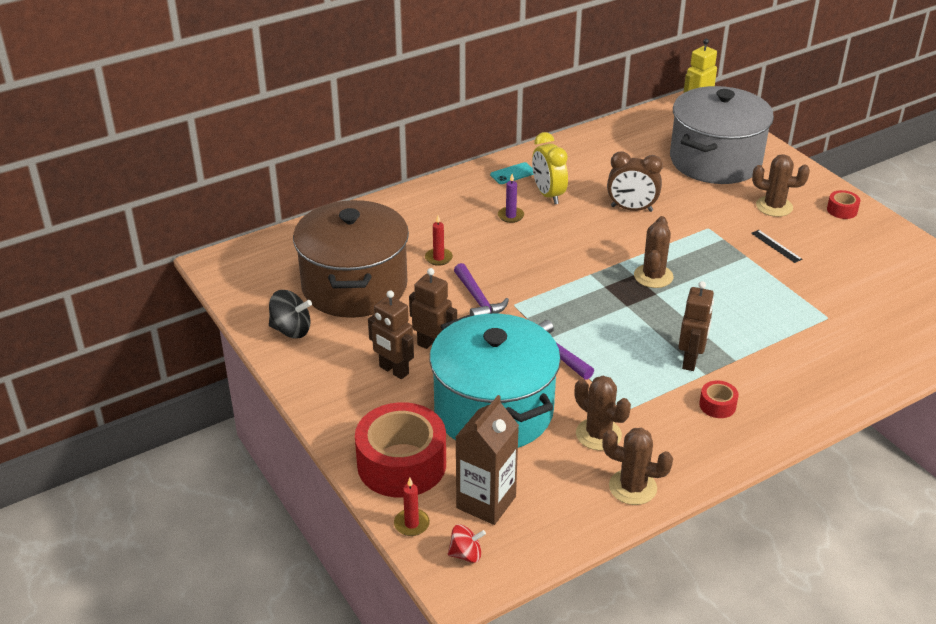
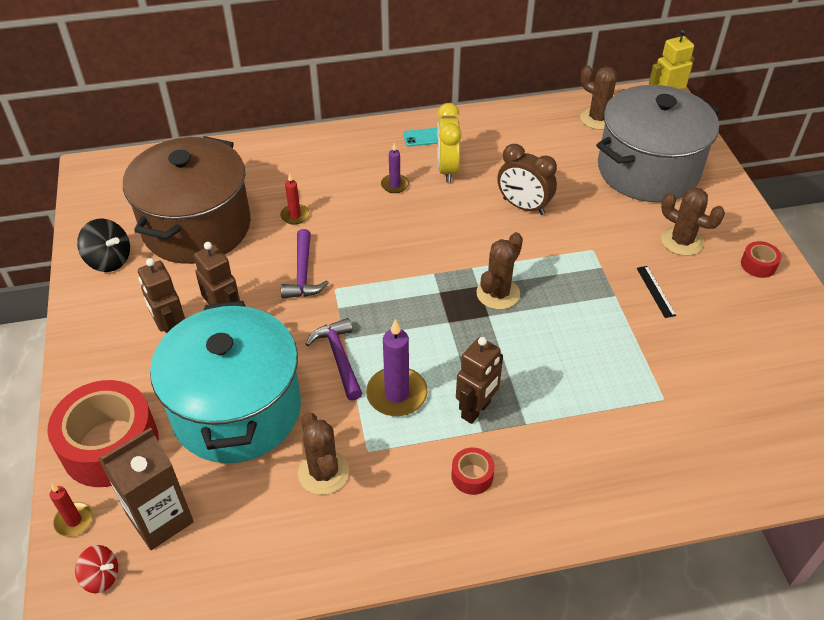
camera: 20 degrees right, 10 degrees up
(620, 366) = (396, 394): none -> purple candle
(632, 487) = (318, 552): brown cactus -> brown cactus (598, 119)

